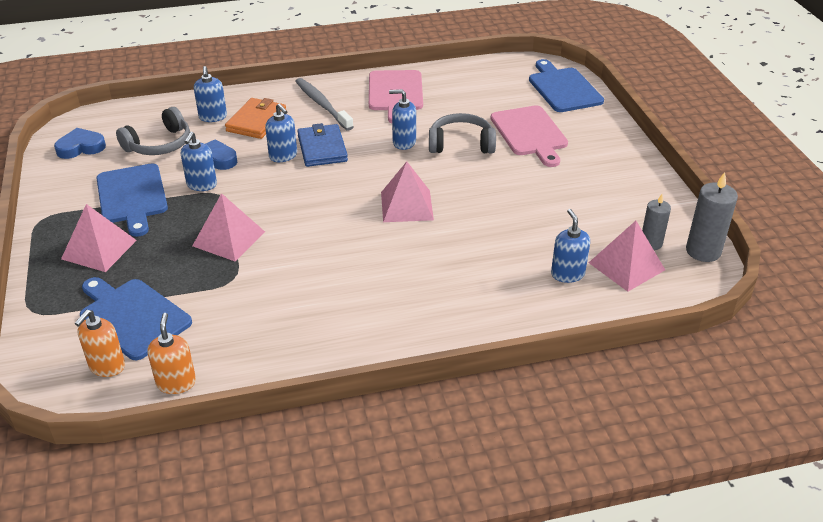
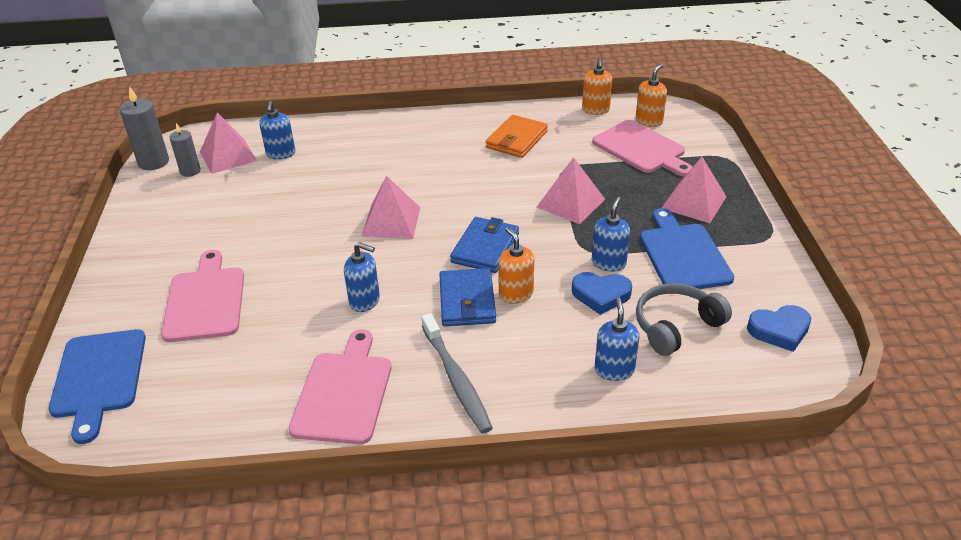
camera: 170 degrees left, 0 degrees up
(132, 317) = (641, 149): blue cutting board -> pink cutting board
(256, 121) = (551, 355): orange wallet -> orange wallet (516, 139)
(283, 156) = (516, 294): blue soap dispenser -> orange soap dispenser
(312, 189) = (485, 248): none -> blue wallet
(461, 144) = (297, 292): grey headphones -> none

